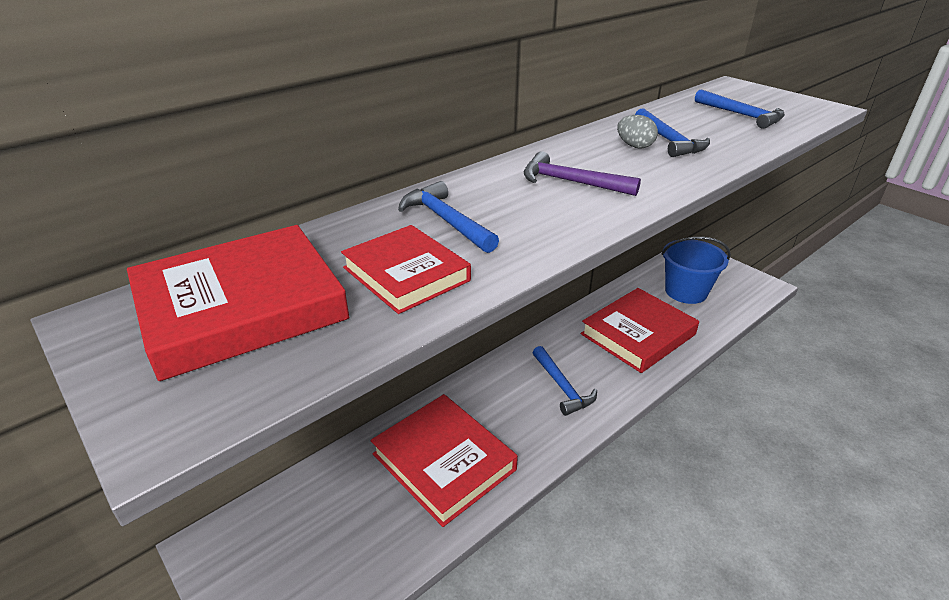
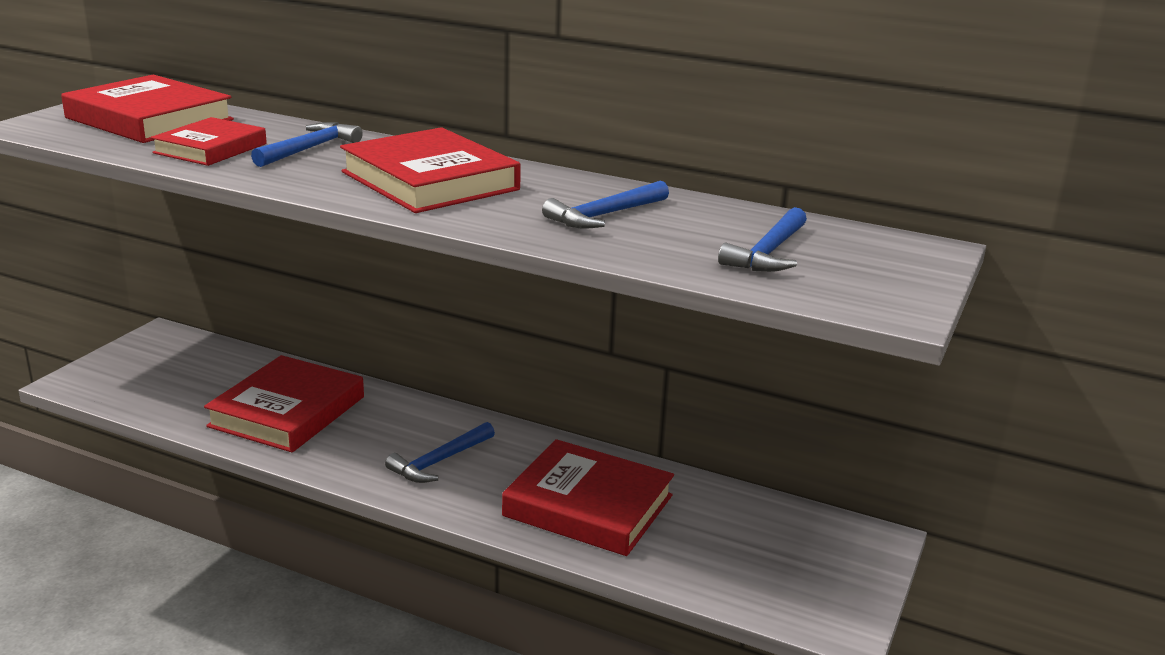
camera: 65 degrees right, 10 degrees down
(571, 182) = (430, 181): purple hammer -> red book
(634, 146) = (566, 200): grey egg -> none
(686, 291) = (740, 541): blue bucket -> none

